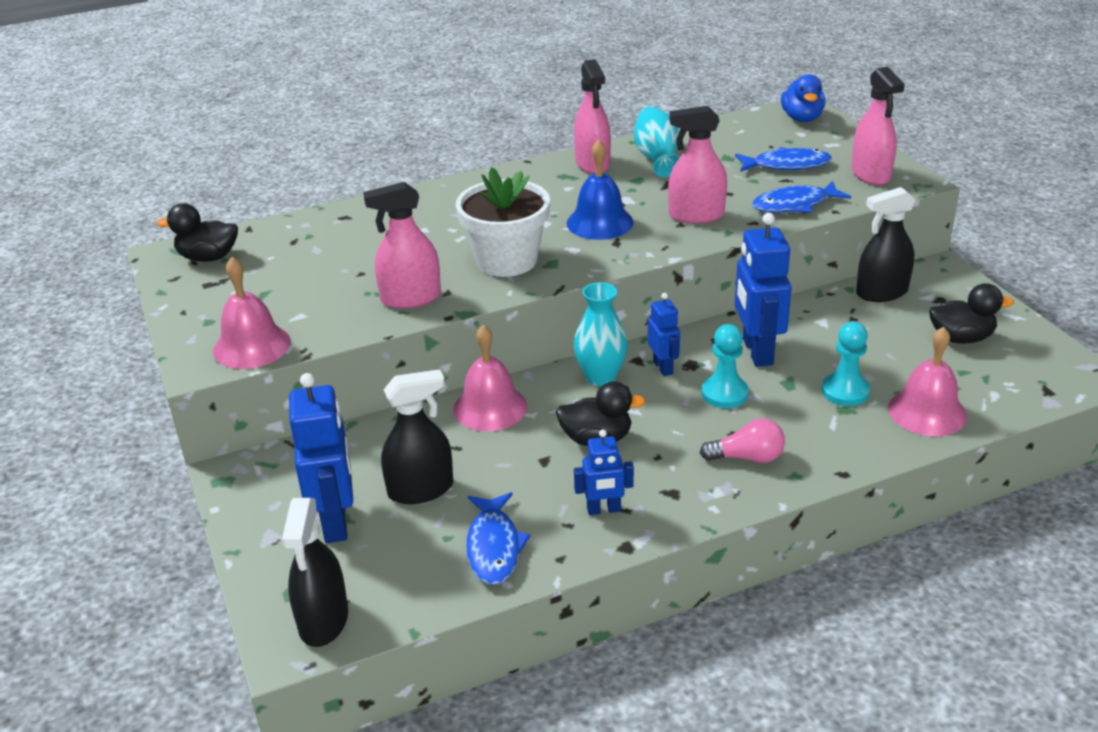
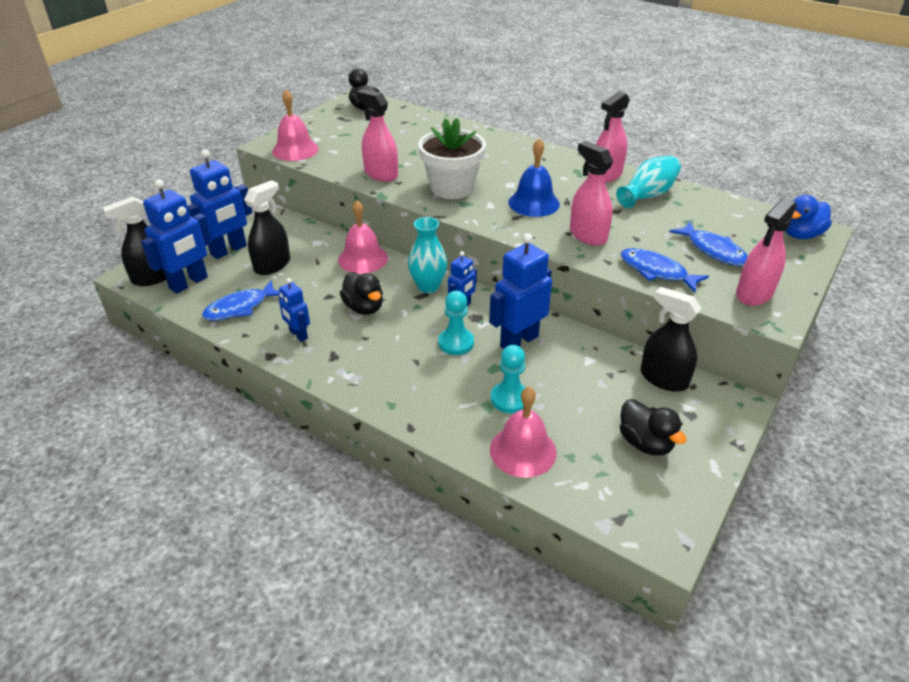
camera: 55 degrees right, 5 degrees up
(380, 584) = (189, 283): none -> blue robot
(421, 489) = (272, 265): black spray bottle -> black spray bottle turned 90 degrees counterclockwise
(747, 457) = (393, 376): pink light bulb -> none

